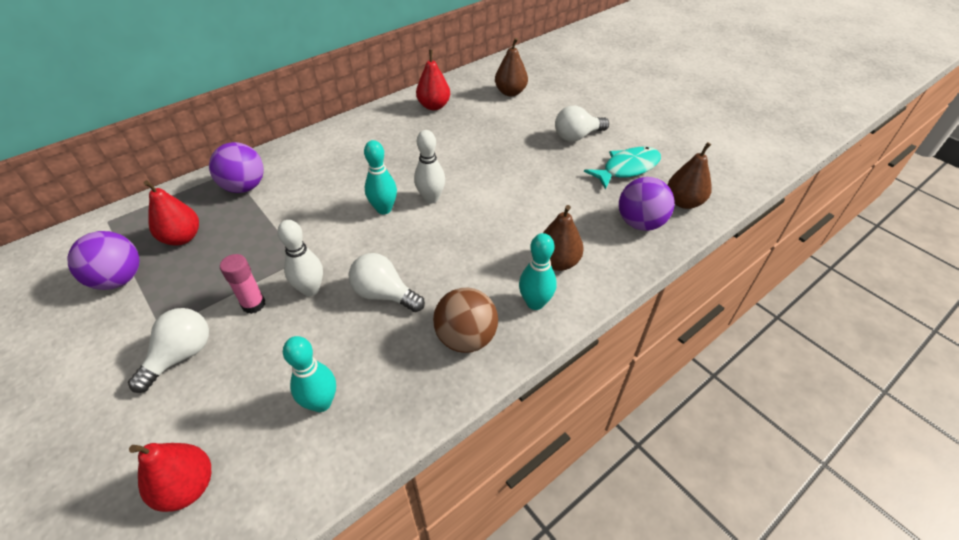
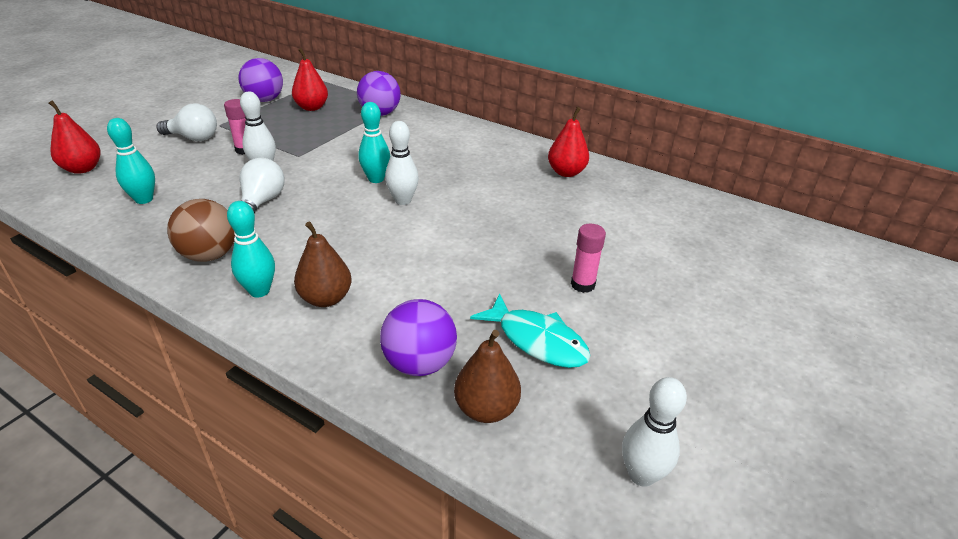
camera: 70 degrees right, 10 degrees down
(510, 92) = (641, 217): brown pear -> none
(577, 136) = (582, 284): white light bulb -> pink glue stick
(733, 160) = (641, 475): none -> white bowling pin

